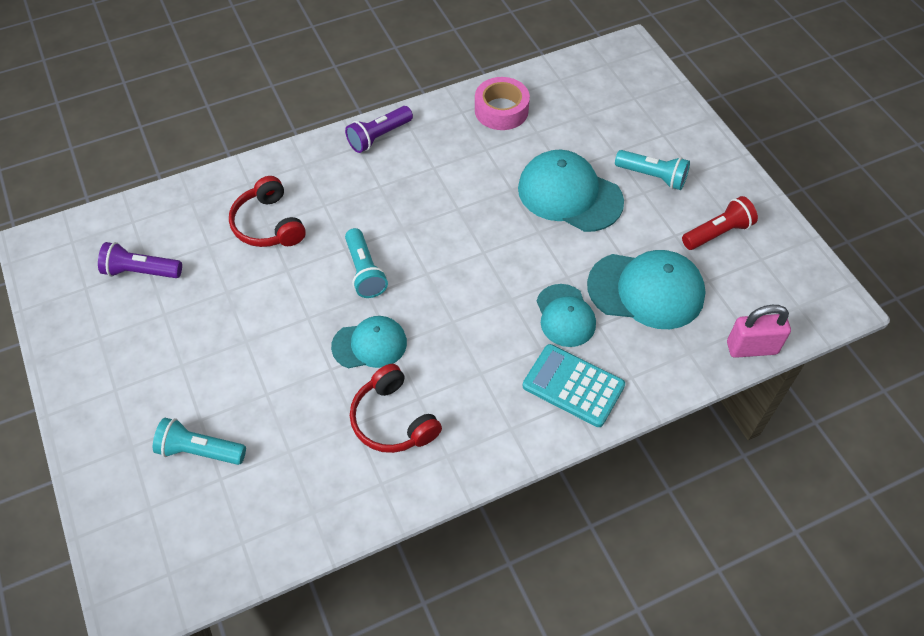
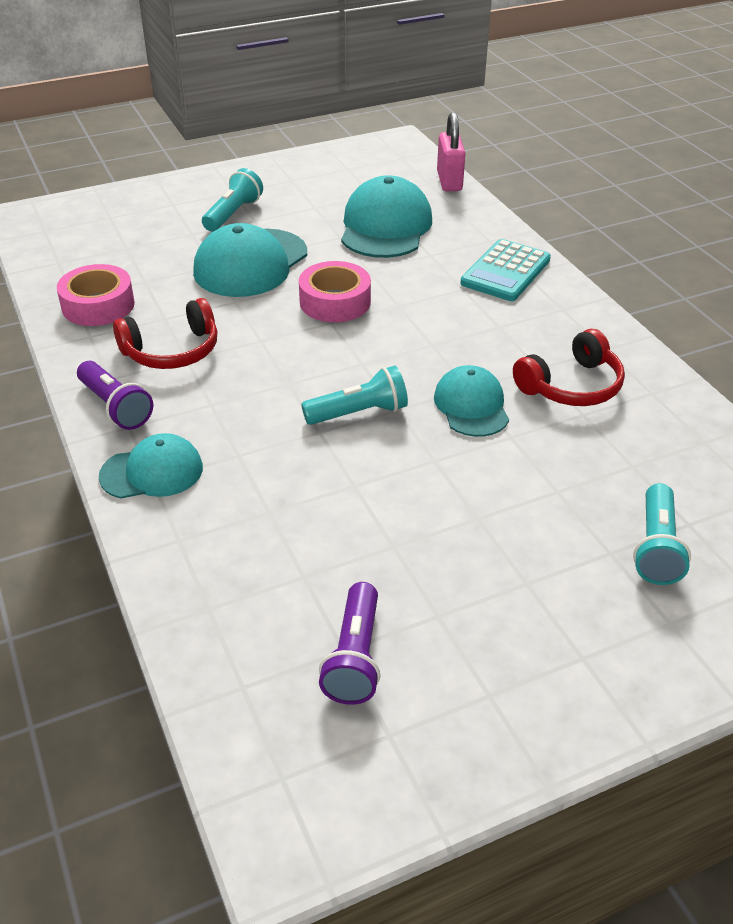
camera: 90 degrees left, 15 degrees down
(268, 224) = (268, 510): red headphones -> red headphones (172, 351)
(513, 254) = (335, 302): none -> pink tape
(565, 315) = (419, 273): turquoise cap -> turquoise cap (152, 472)
(717, 233) = (314, 186): red flashlight -> none

